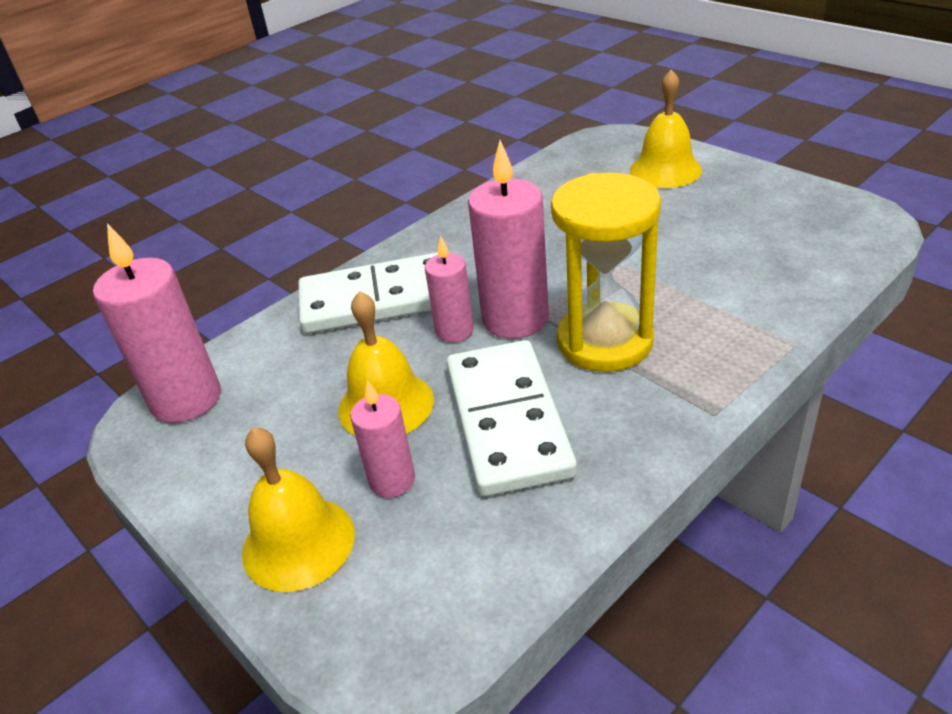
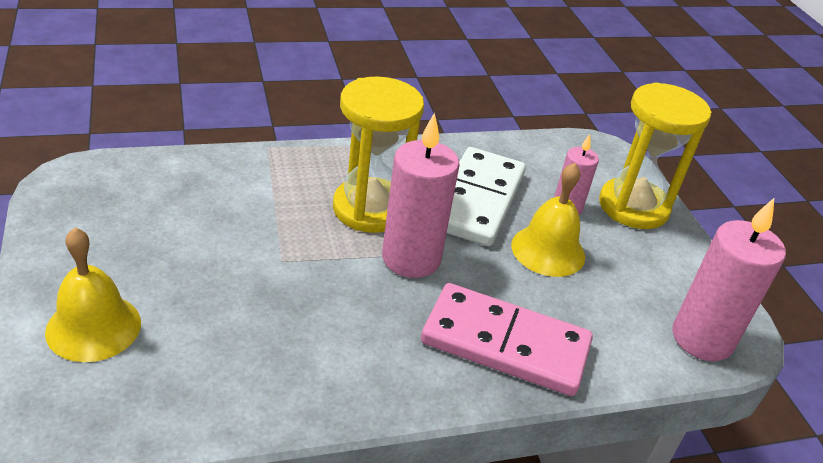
camera: 160 degrees left, 0 degrees up
(298, 542) = (633, 207): yellow bell -> yellow hourglass
(378, 299) = (505, 344): white domino -> pink domino
(454, 331) = (463, 275): pink candle -> none

